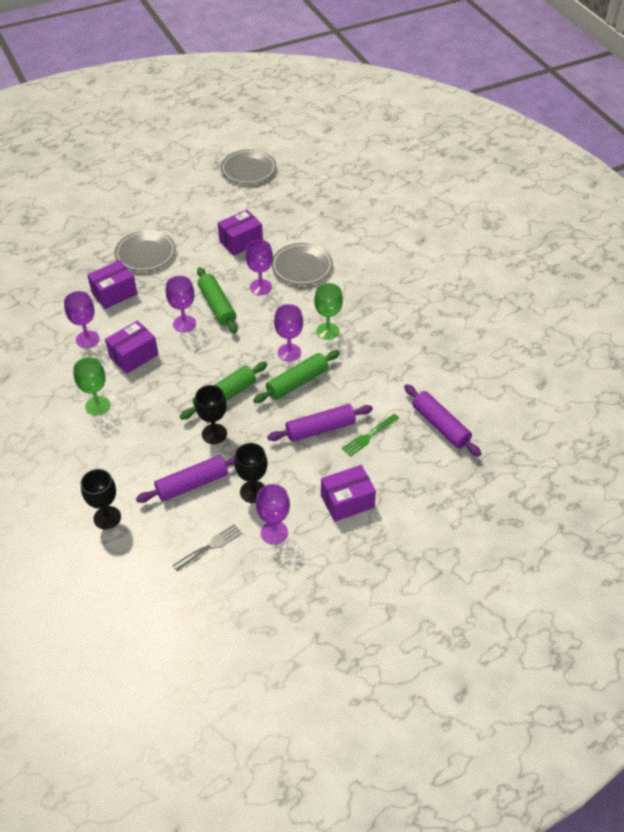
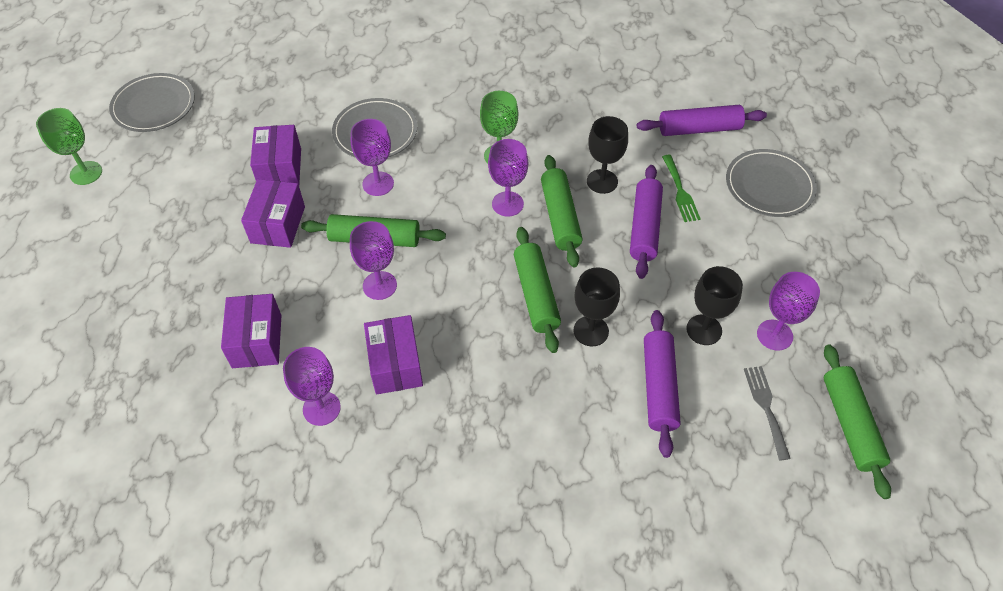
camera: 60 degrees left, 5 degrees up
(97, 406) = (458, 443): green goblet -> green goblet (86, 173)
(107, 518) = (665, 507): black goblet -> black goblet (602, 181)
(145, 253) = (209, 274): grey plate -> grey plate (769, 186)
(225, 599) = (850, 424): none -> green rolling pin
(347, 501) = (762, 250): purple box -> purple box (278, 224)

